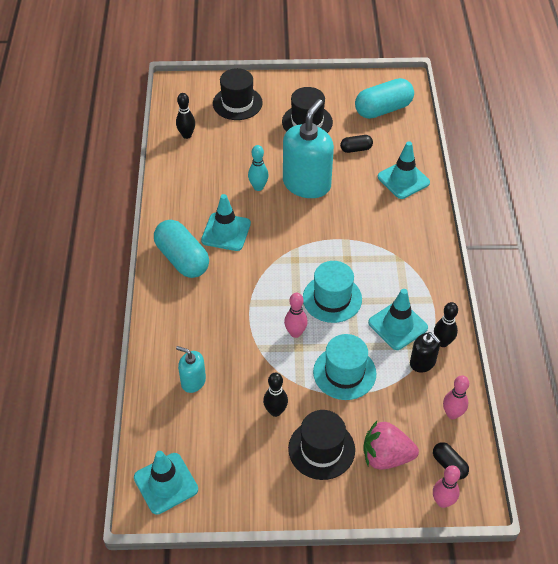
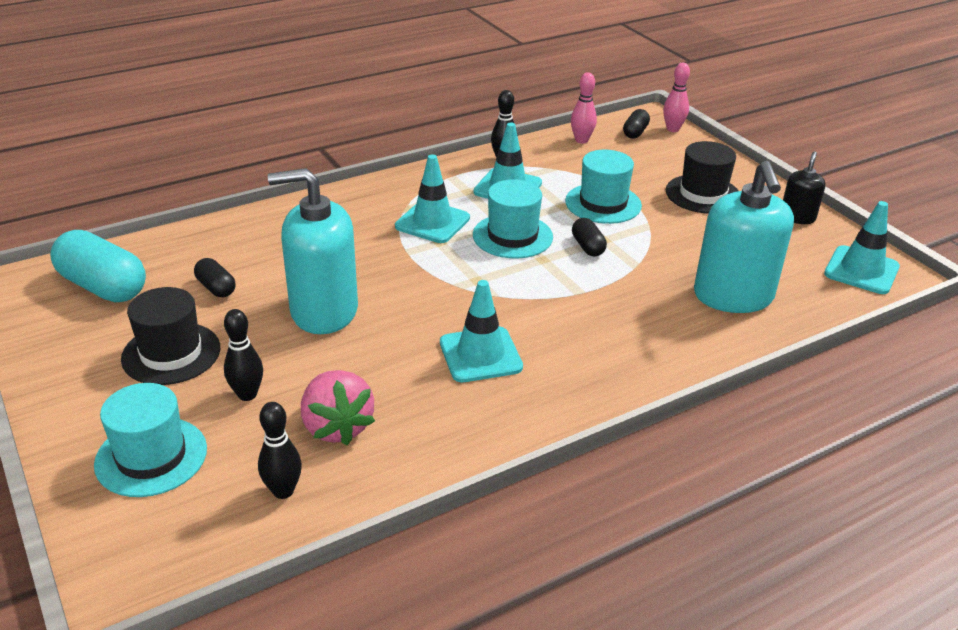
camera: 120 degrees left, 15 degrees down
(182, 259) = (568, 378): turquoise capsule -> none
(193, 381) = (733, 296): turquoise soap dispenser -> turquoise soap dispenser, size x2.01
(237, 103) = (151, 456): black hat -> turquoise hat
(258, 187) = (363, 355): turquoise bowling pin -> none
(275, 411) = (698, 230): black bowling pin -> black bowling pin (247, 394)
(295, 333) = (587, 247): pink bowling pin -> black capsule
(386, 456) = (666, 161): pink strawberry -> pink strawberry (337, 427)
(403, 180) = (260, 235): turquoise traffic cone -> turquoise traffic cone (432, 222)
(422, 362) = (540, 165): black soap dispenser -> black soap dispenser (797, 217)

